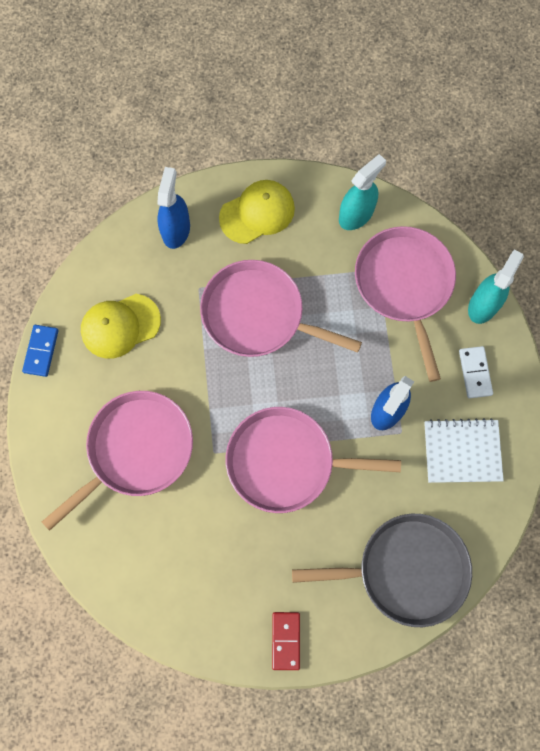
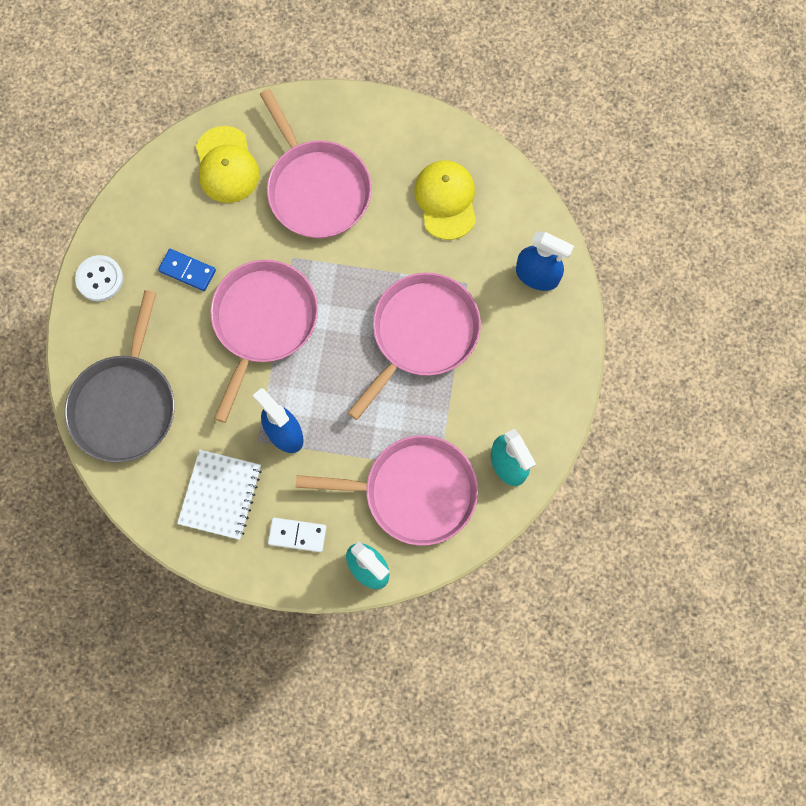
camera: 105 degrees right, 0 degrees up
(41, 351) = (440, 124): blue domino -> blue domino (187, 270)
(257, 213) = (536, 362): yellow cap -> yellow cap (226, 165)
(286, 640) = (99, 279): red domino -> white button

